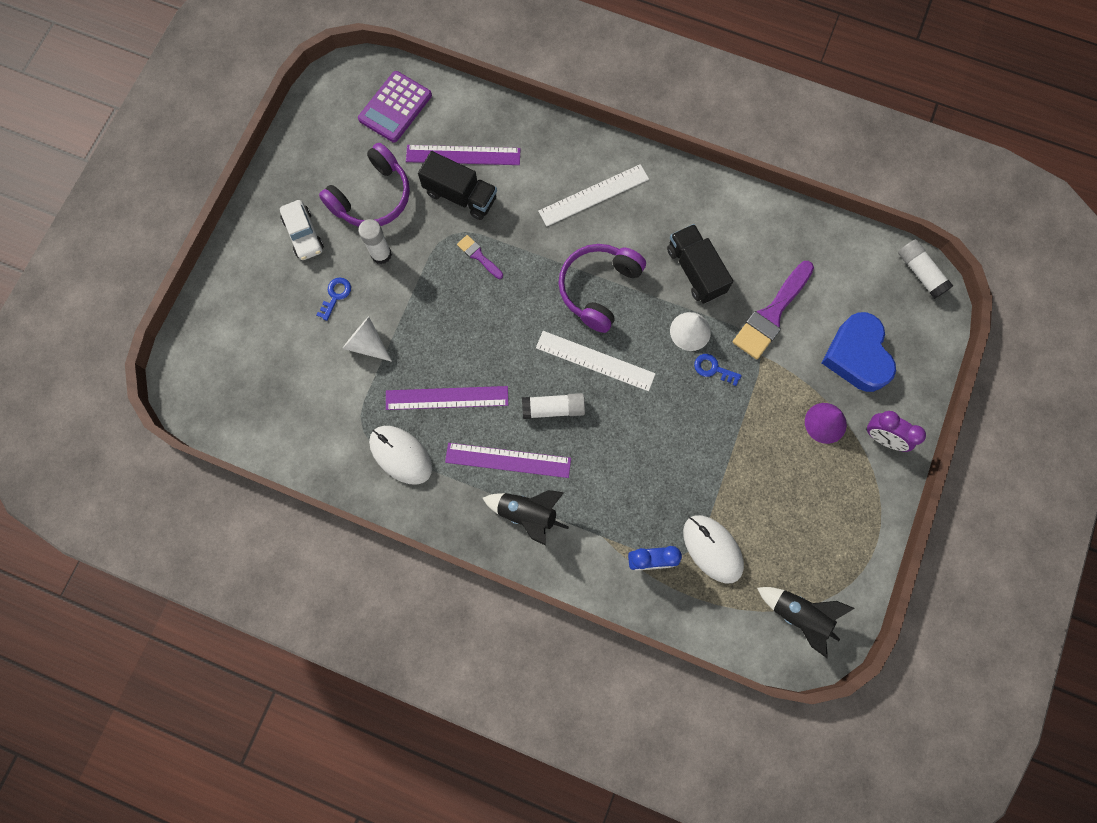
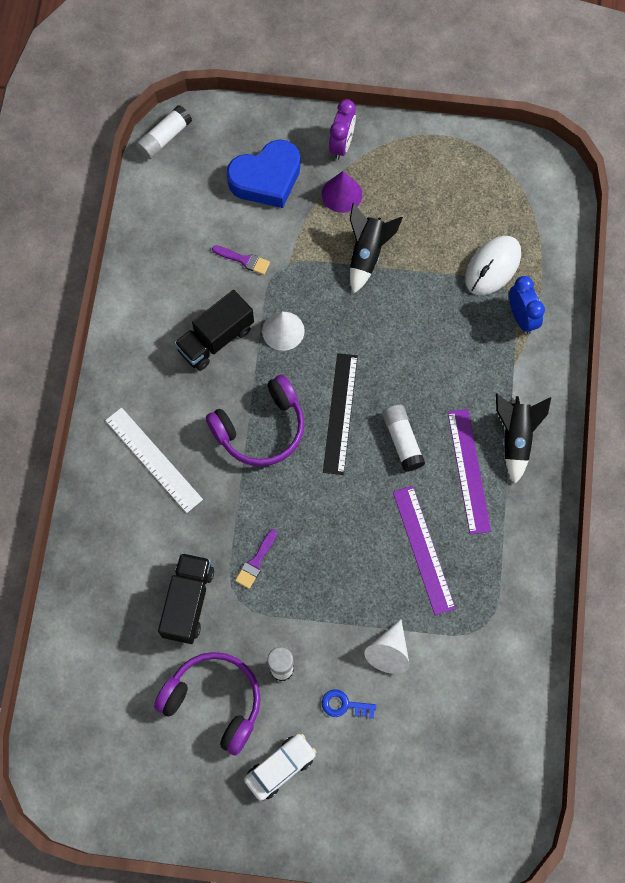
camera: 105 degrees left, 5 degrees down
(395, 107) = (91, 712): purple calculator -> none
(401, 455) = (497, 578): white mouse -> none
(463, 155) = (136, 614): purple ruler -> none
(595, 361) = (340, 413): white ruler -> black ruler
(598, 289) = (261, 428): purple headphones -> purple headphones turned 45 degrees counterclockwise
(713, 369) = (316, 301): blue key -> none
(771, 314) = (244, 260): purple brush -> purple brush, size x0.50
(799, 615) = (526, 185): black rocket -> black rocket (367, 254)

